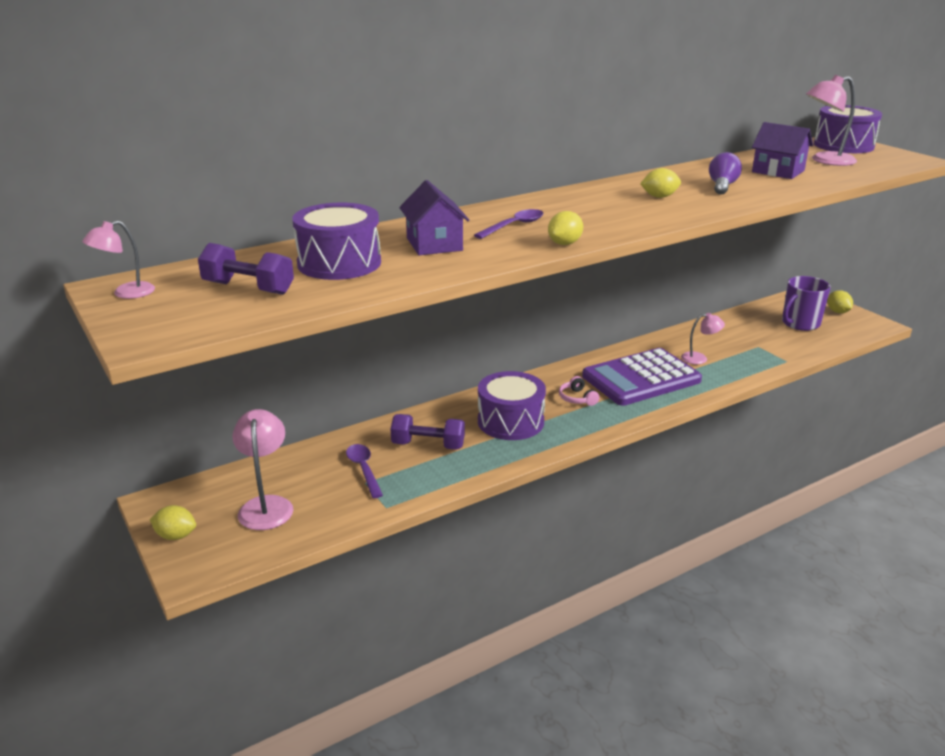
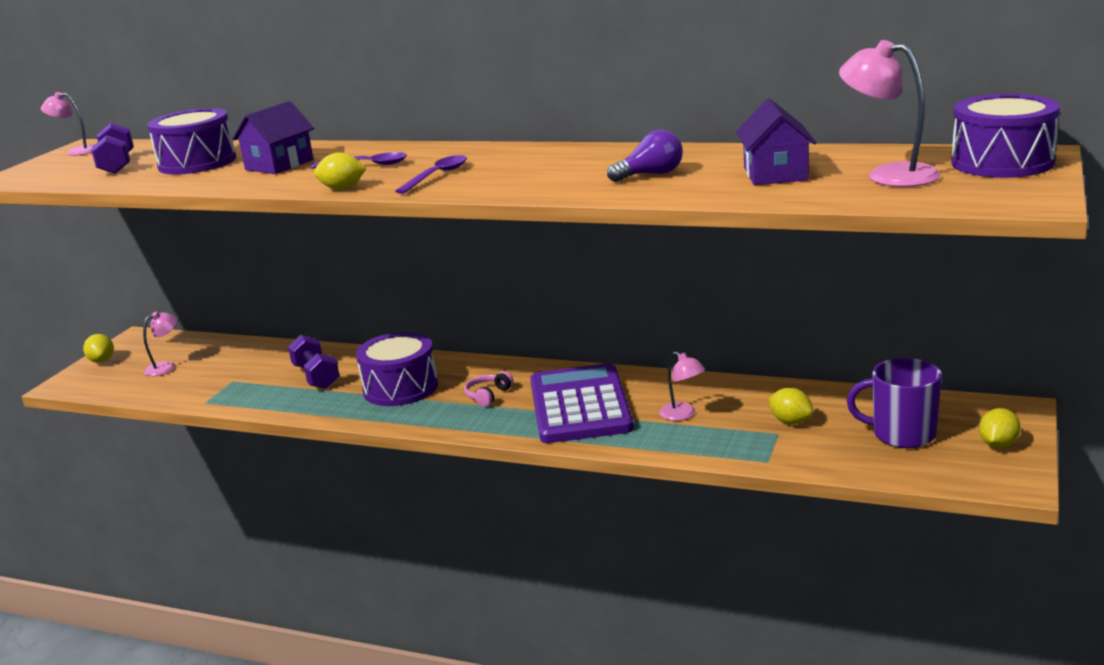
camera: 55 degrees right, 5 degrees down
(266, 505) = (165, 367): pink lamp -> pink lamp, size x0.62
(364, 469) = (250, 372): purple spoon -> purple spoon (437, 176)
(641, 378) = (580, 405): purple calculator -> purple calculator turned 60 degrees clockwise
(659, 197) = (556, 170): yellow lemon -> yellow lemon (790, 421)

